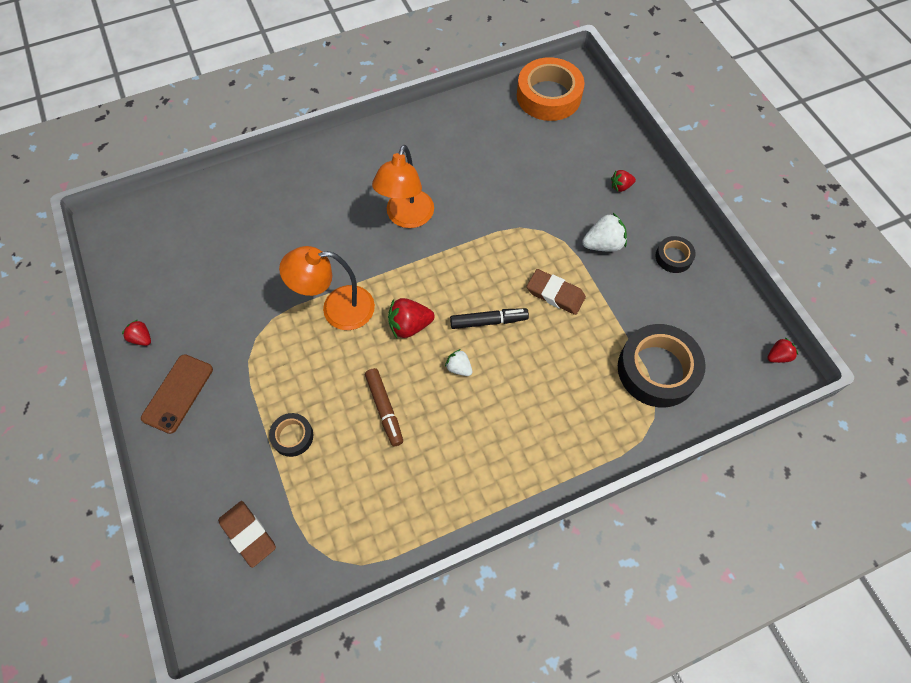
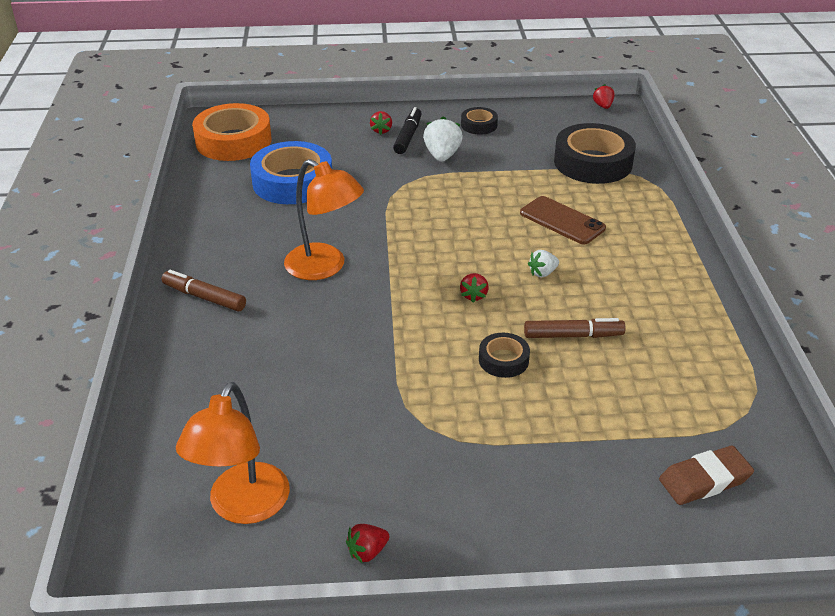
camera: 70 degrees left, 25 degrees down
(178, 393) = (479, 521): brown phone -> brown phone (562, 221)
(292, 436) = (583, 417): black tape -> black tape (503, 360)
(337, 309) = (421, 346): orange lamp -> orange lamp (243, 507)
(346, 162) = (204, 297): none -> brown marker
(409, 325) = (473, 295): red strawberry -> red strawberry, size x0.60
(488, 321) = (495, 242): black marker -> black marker (408, 136)
(509, 156) = (292, 182): none -> blue tape
(555, 294) = (484, 195): brown eraser -> none

